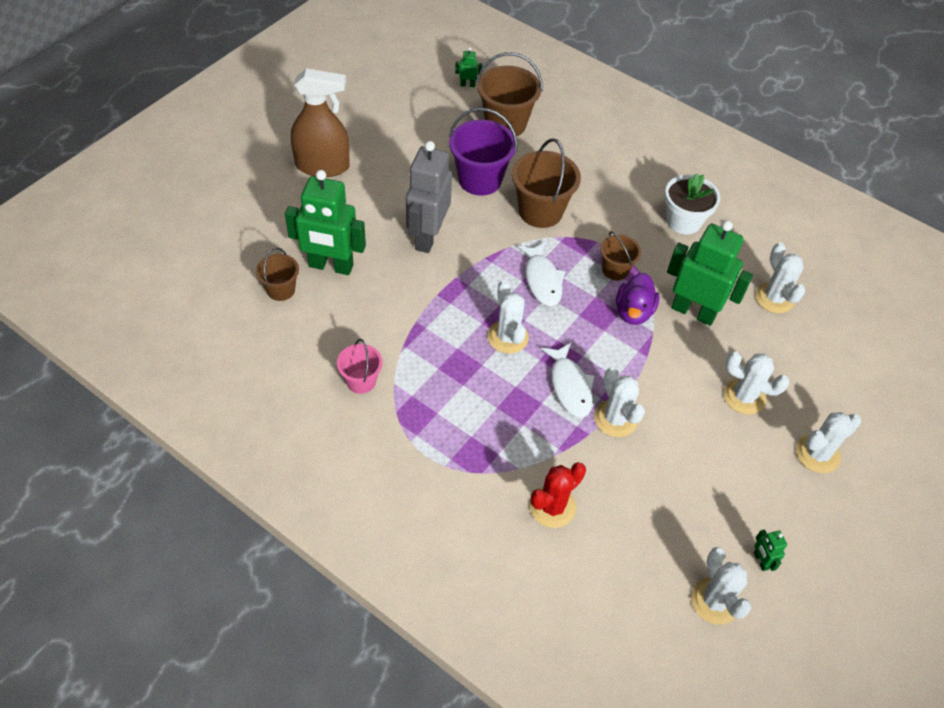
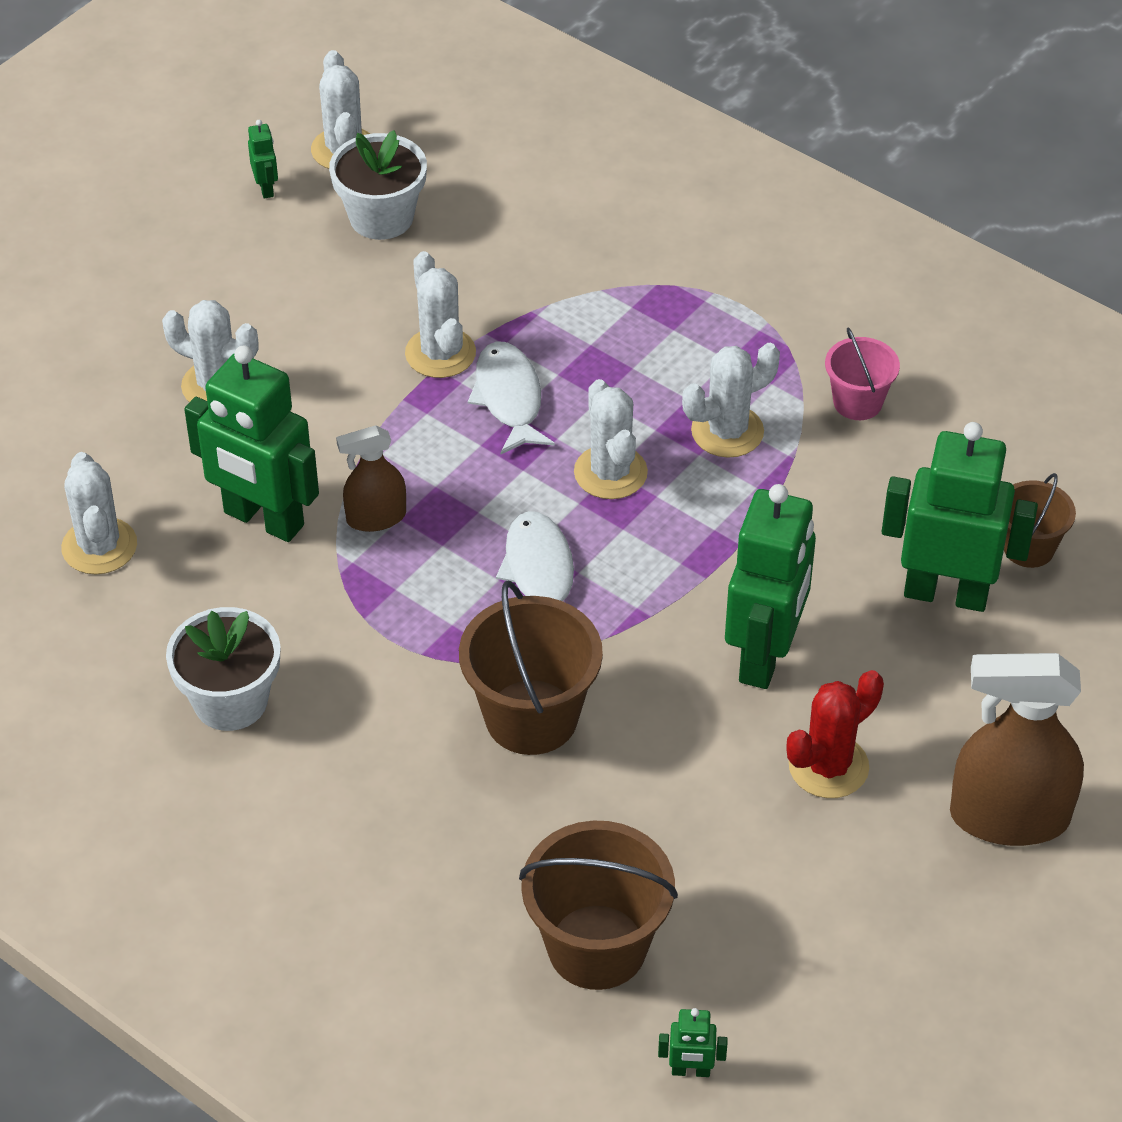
camera: 175 degrees left, 5 degrees down
(427, 237) = (765, 656): grey robot -> green robot
(480, 180) = (659, 790): purple bucket -> none
(552, 507) = (554, 245): red cactus -> red cactus (828, 766)
(615, 270) = (395, 595): brown bucket -> none
(633, 312) = (376, 517): purple duck -> brown spray bottle
(674, 532) = (381, 217): none -> white flower pot
(817, 454) = (128, 309): white cactus -> white cactus (727, 431)

